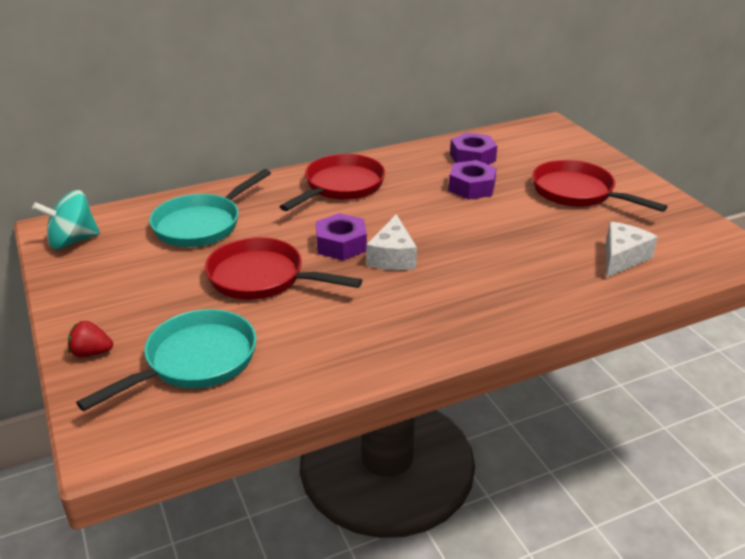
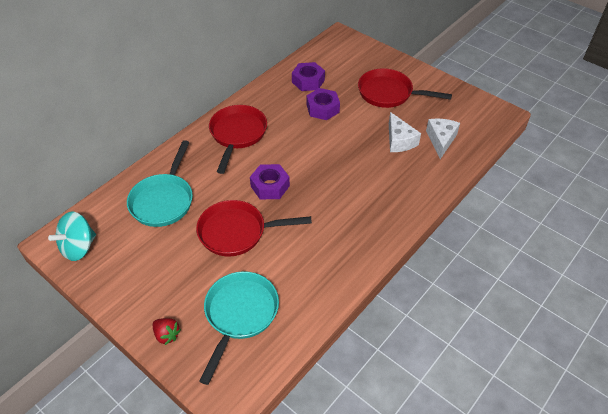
camera: 25 degrees left, 15 degrees up
(91, 353) = (167, 335): red strawberry -> red strawberry turned 120 degrees counterclockwise
(392, 257) = (308, 185): white cheese -> white cheese (399, 141)

